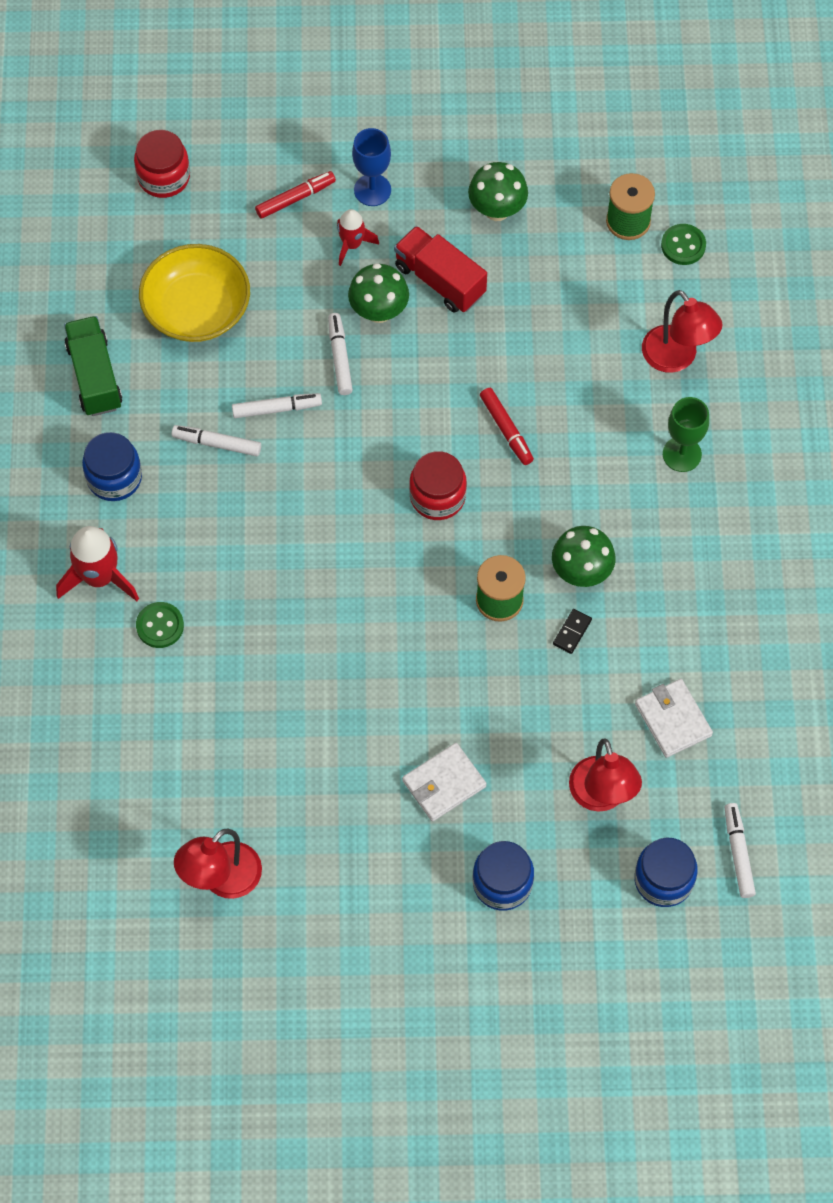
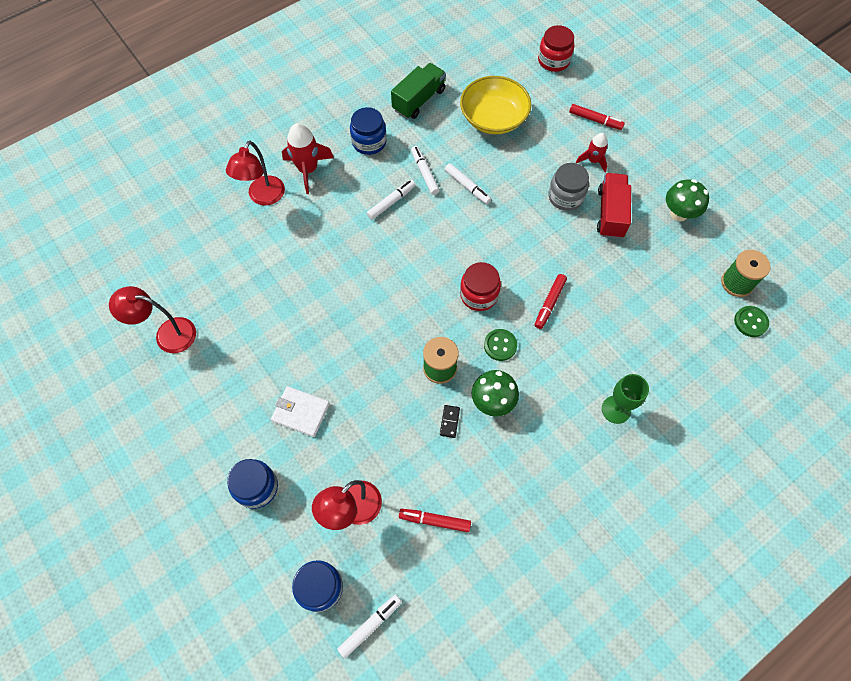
camera: 55 degrees right, 0 degrees up
(160, 626) = (299, 212): green button -> green button (500, 345)
(340, 357) = (522, 196): white marker -> white marker (391, 202)
(372, 190) = (633, 150): blue goblet -> none
(379, 311) = (565, 197): green mushroom -> grey jar
(572, 632) = (449, 421): black domino -> black domino turned 75 degrees counterclockwise
(673, 720) = (434, 520): white wallet -> red marker
(676, 358) = (675, 365): red lamp -> red lamp (263, 197)

